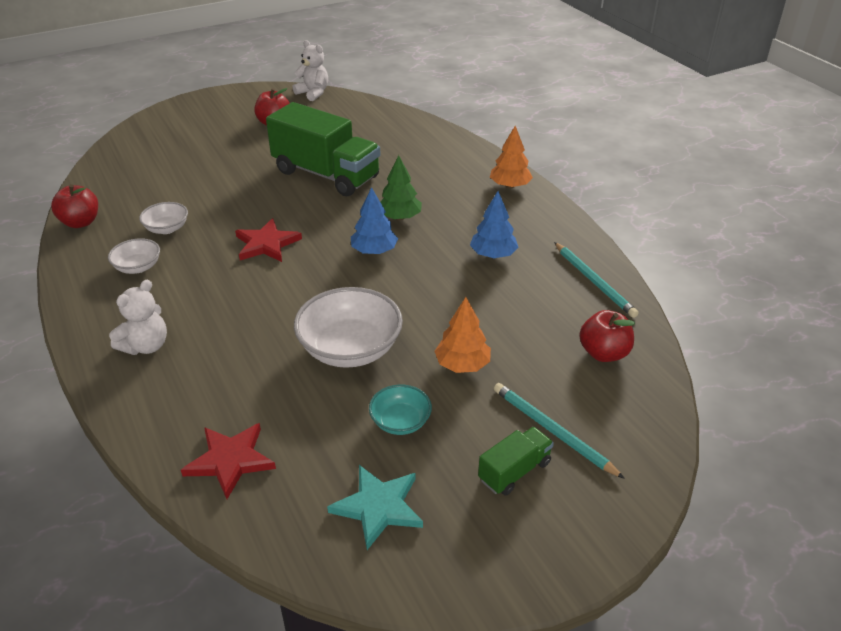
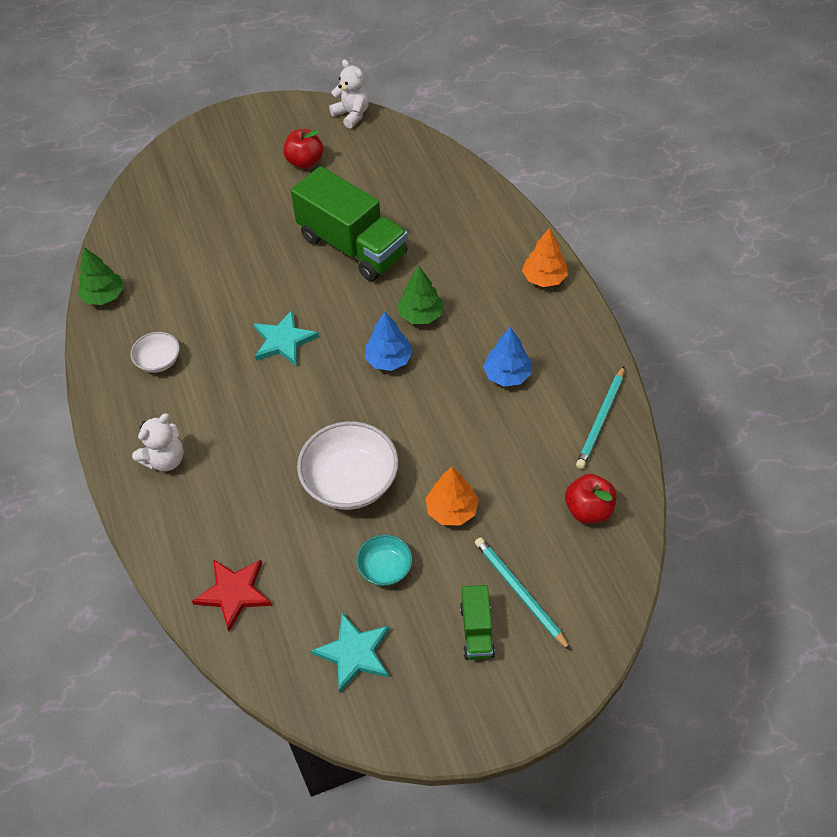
camera: 10 degrees right, 15 degrees up
(80, 222) = (104, 296): red apple -> green tree
(167, 228) = (187, 311): white bowl -> none
(267, 244) = (284, 341): red star -> turquoise star
(514, 471) = (477, 631): green truck -> green truck turned 120 degrees clockwise
(593, 281) = (601, 419): turquoise pencil -> turquoise pencil turned 45 degrees clockwise

